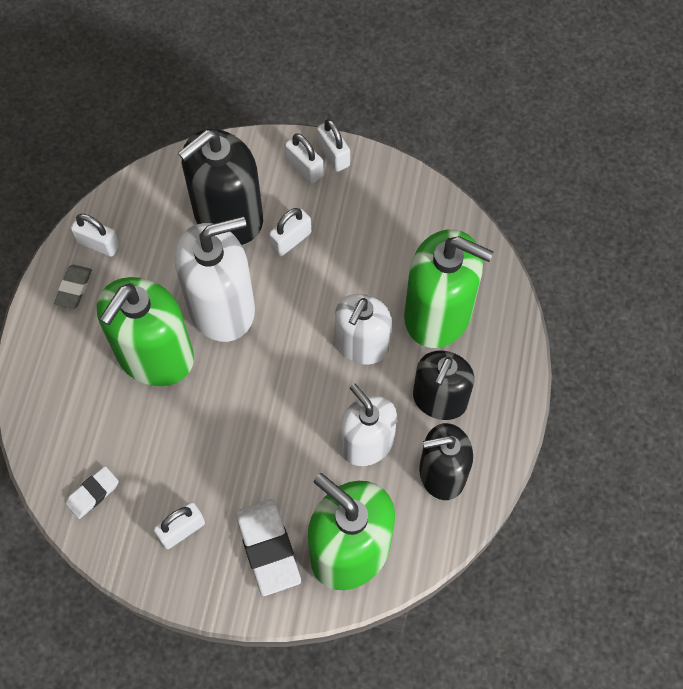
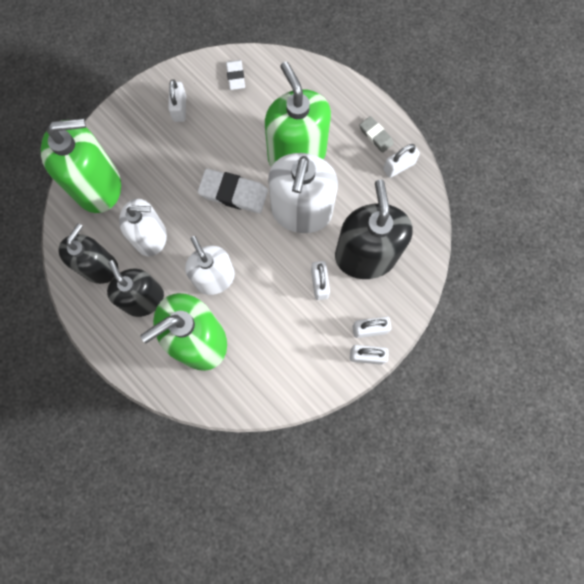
camera: 125 degrees right, 10 degrees up
(268, 548) = (134, 145): white eraser -> white eraser (233, 193)

